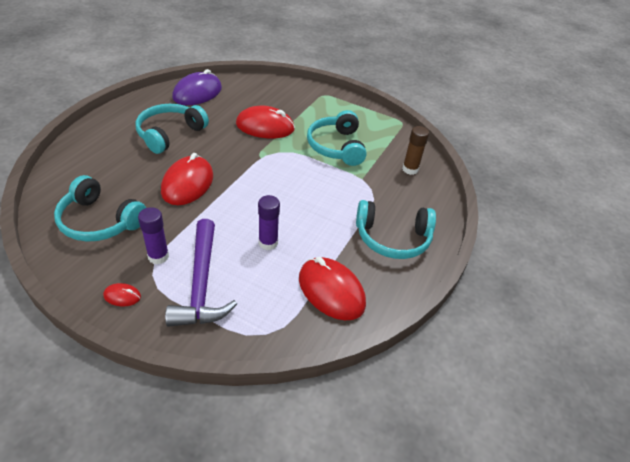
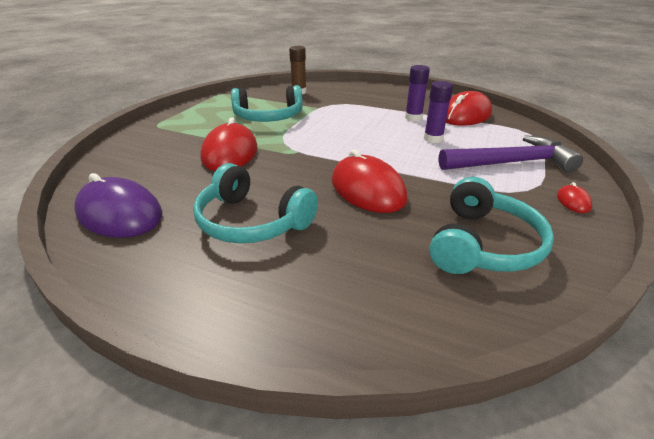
camera: 90 degrees left, 10 degrees down
(158, 256) = (501, 190): purple glue stick -> purple glue stick (413, 118)
(187, 184) = (367, 190): red mouse -> red mouse turned 45 degrees clockwise
(392, 238) = (391, 98): turquoise headphones -> none

